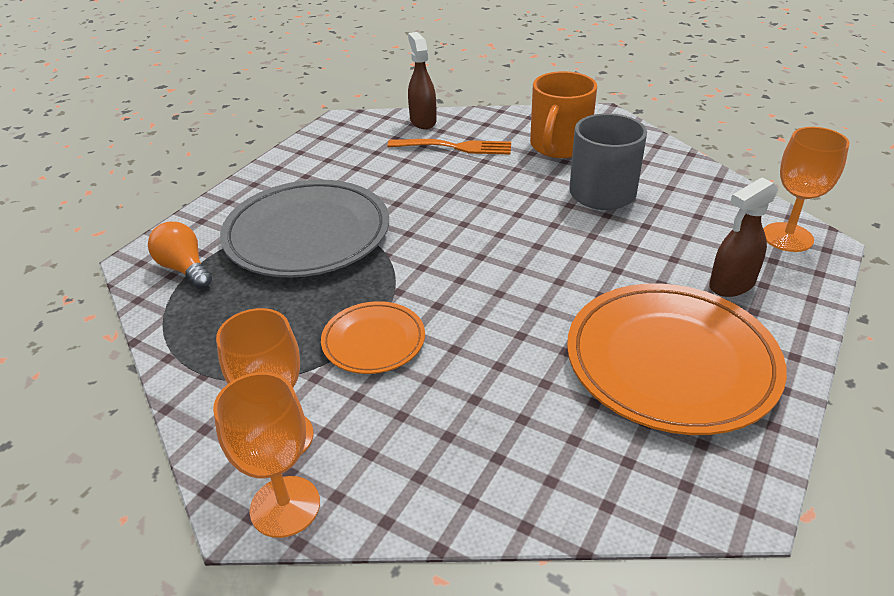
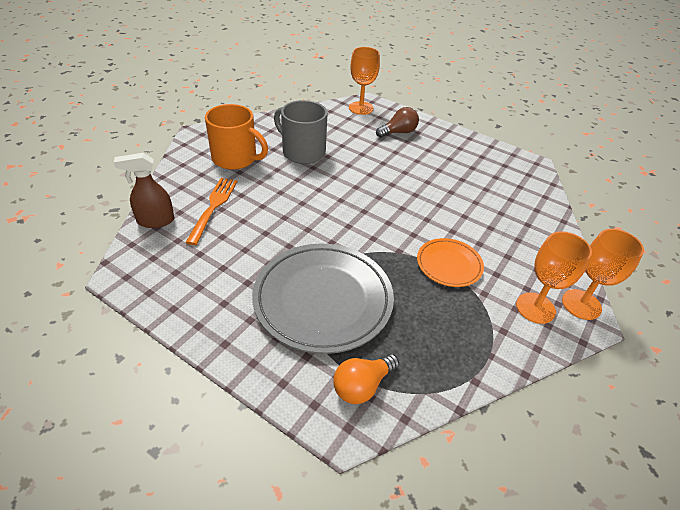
camera: 90 degrees left, 5 degrees up
(671, 362) = (456, 162): orange plate -> none
(731, 285) = (398, 132): brown spray bottle -> brown light bulb

